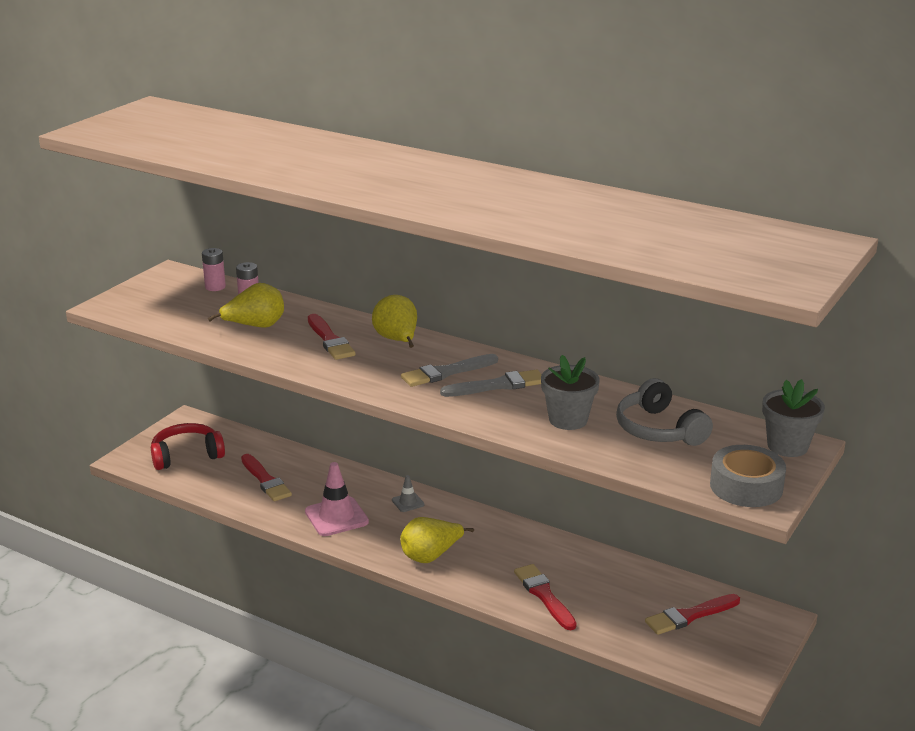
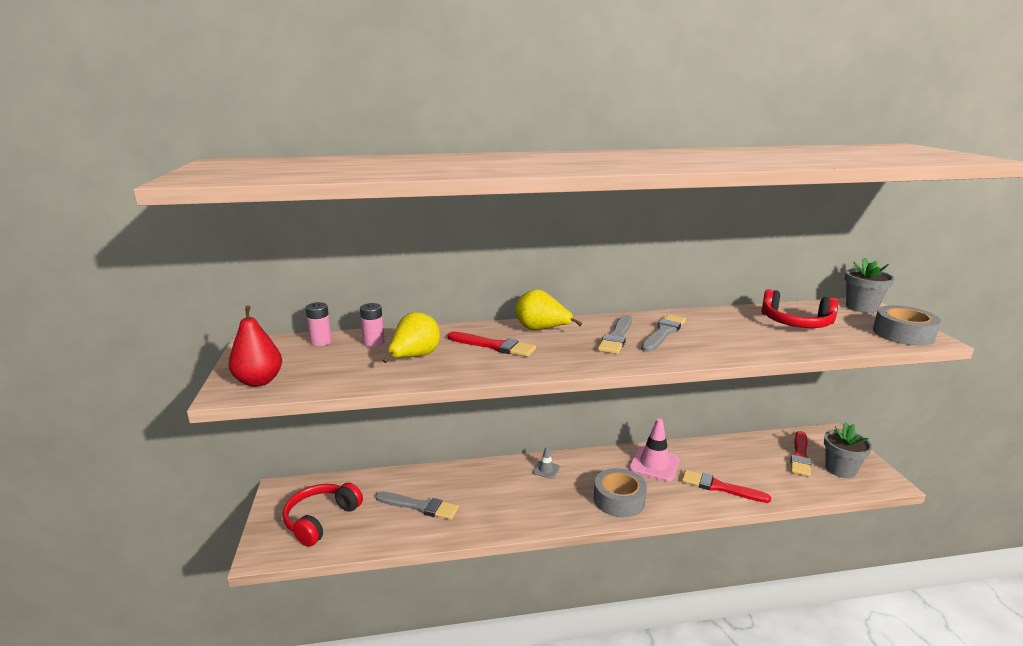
camera: 40 degrees left, 5 degrees down
(130, 305) = (259, 381): none -> red pear
(265, 480) = (420, 506): red brush -> grey brush
(336, 517) = (515, 506): pink traffic cone -> pink traffic cone (654, 464)
(431, 556) = (619, 499): yellow pear -> grey tape
(568, 420) = (745, 336): grey flower pot -> grey flower pot (840, 469)
(658, 429) = (796, 323): grey headphones -> red headphones

